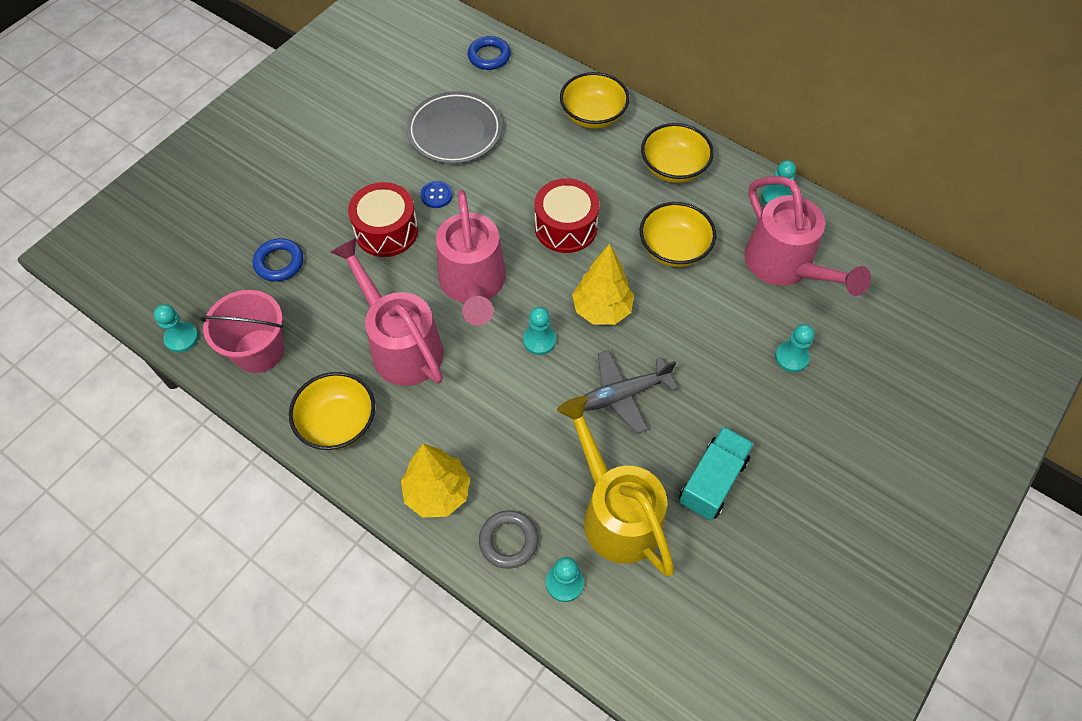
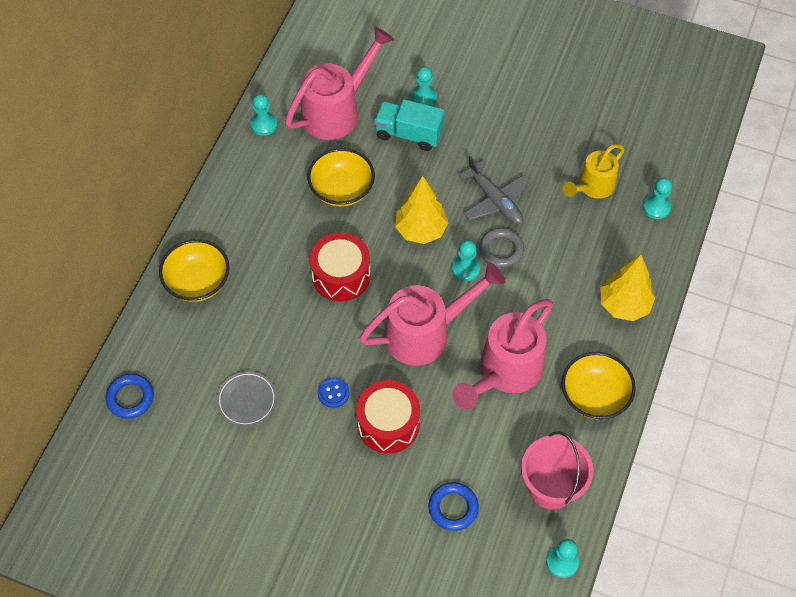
camera: 105 degrees left, 0 degrees up
(455, 132) = (247, 400): grey plate -> grey plate, size x0.60
(508, 541) = (641, 248): grey ring -> grey ring (501, 250)
(616, 512) = (593, 186): yellow watering can -> yellow watering can, size x0.62
(673, 168) = (249, 204): yellow bowl -> none
(712, 481) = (545, 133): turquoise truck -> turquoise truck (409, 134)

